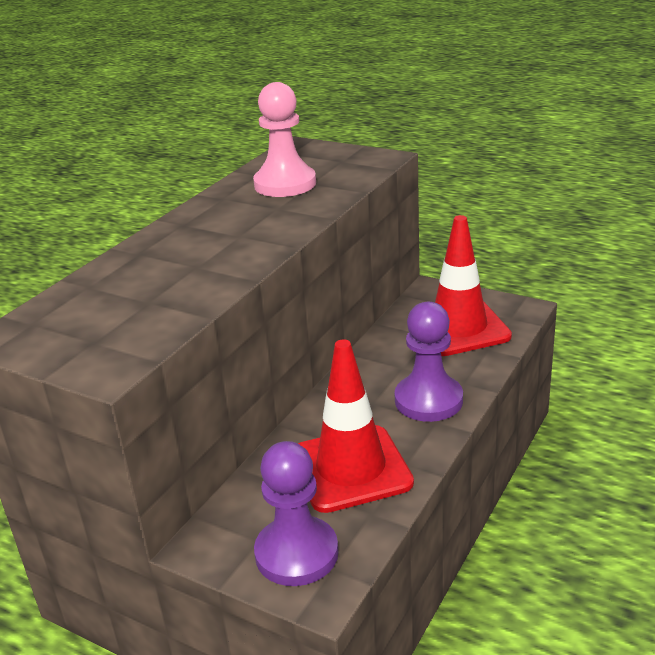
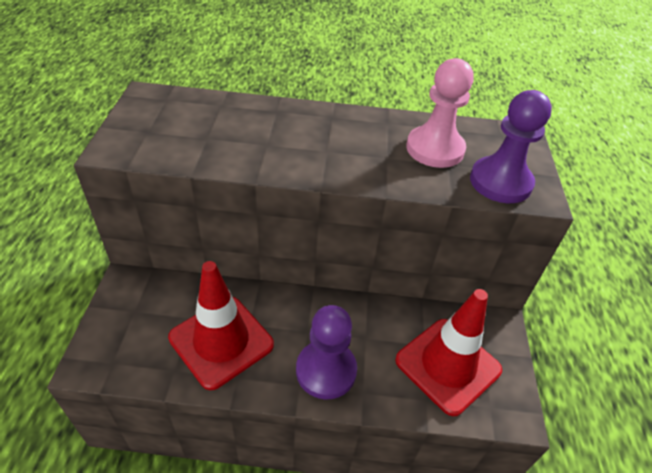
camera: 60 degrees right, 15 degrees up
(296, 553) = (124, 337): purple pawn -> purple pawn (500, 182)

